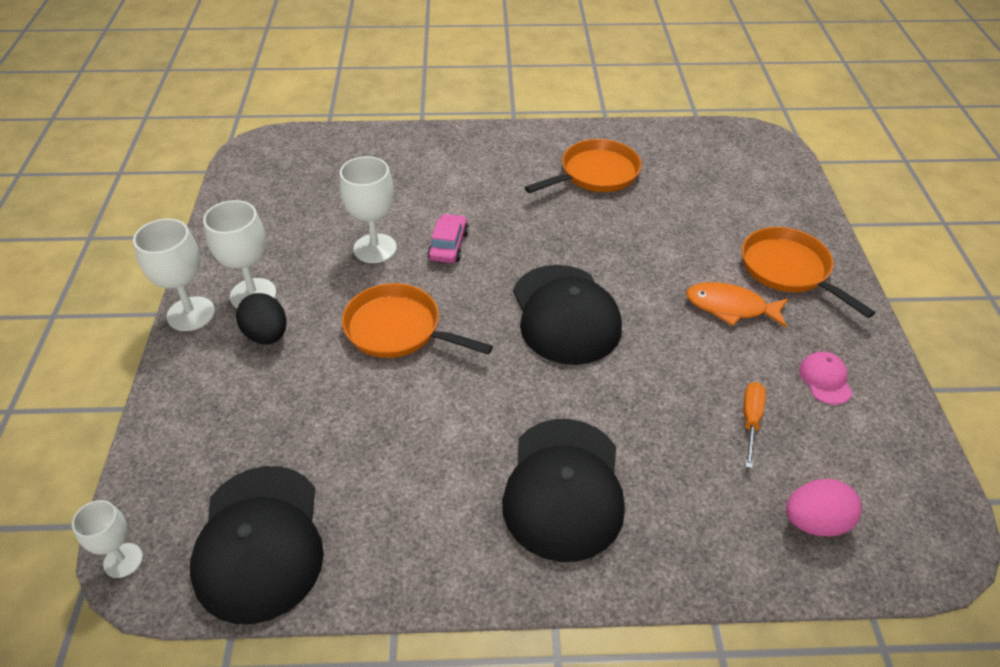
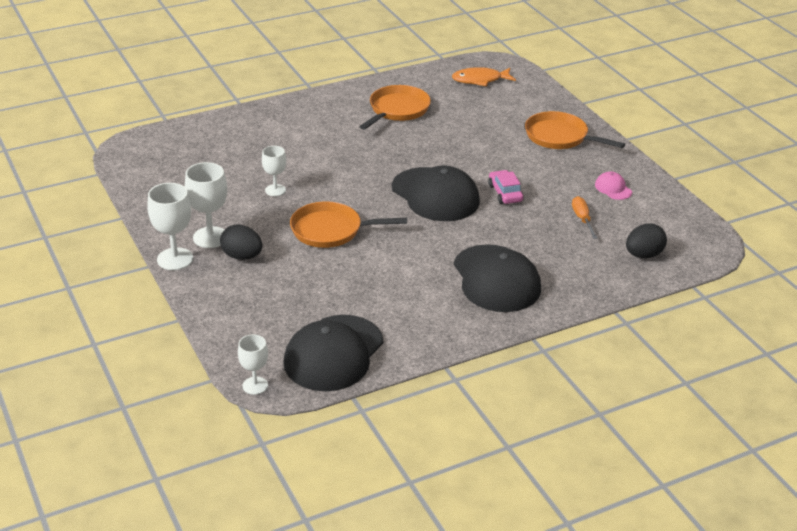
camera: 25 degrees left, 10 degrees down
(259, 542) = (333, 353): black cap -> black cap turned 60 degrees clockwise
(375, 248) = (275, 190): white goblet -> white goblet, size x0.63
(448, 246) = (326, 176): pink car -> pink car (505, 193)
(731, 307) = (536, 166): orange fish -> orange fish (480, 80)
(815, 522) = (643, 255): pink egg -> black egg

